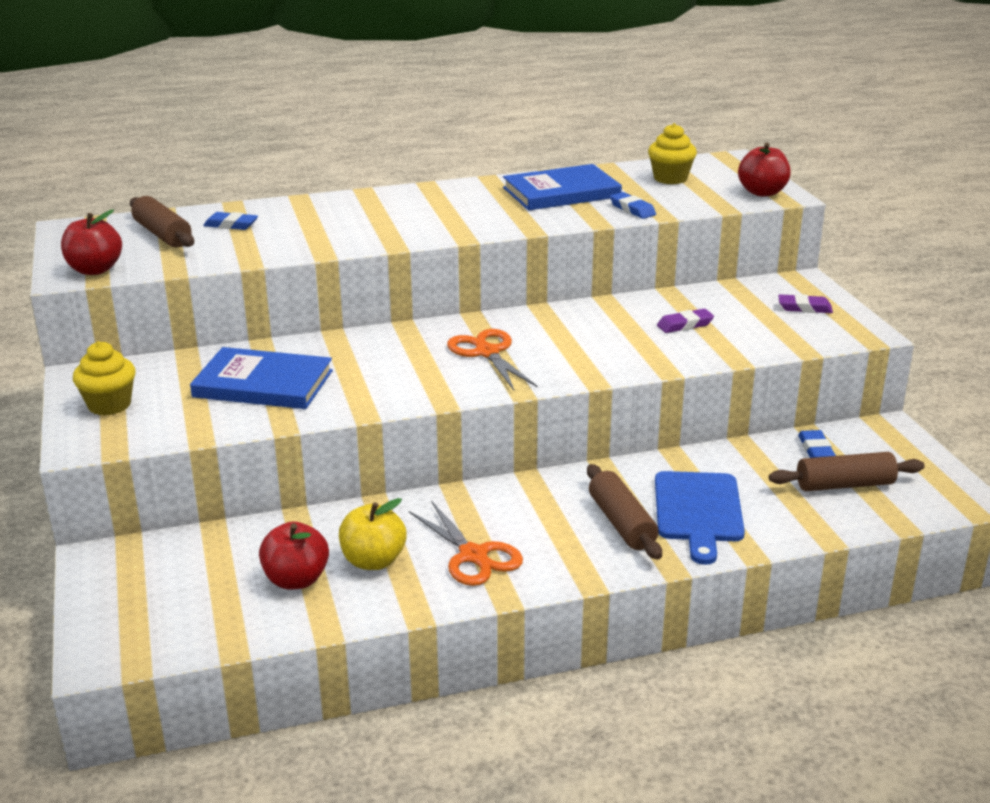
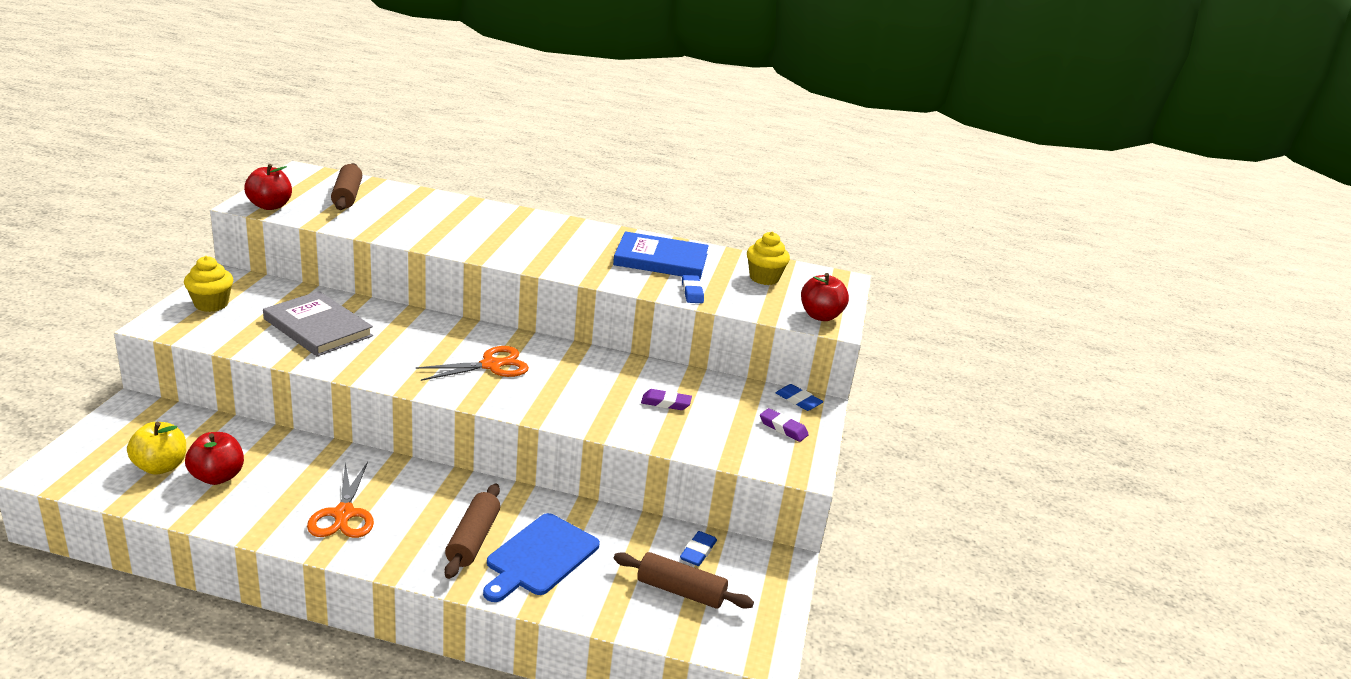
camera: 25 degrees right, 0 degrees up
(231, 225) = (398, 204): blue eraser -> blue eraser (798, 401)
(263, 384) = (318, 327): blue book -> grey book
(373, 561) = (278, 487): yellow apple -> yellow apple (160, 466)
(487, 353) = (491, 365): orange scissors -> orange scissors turned 60 degrees clockwise

